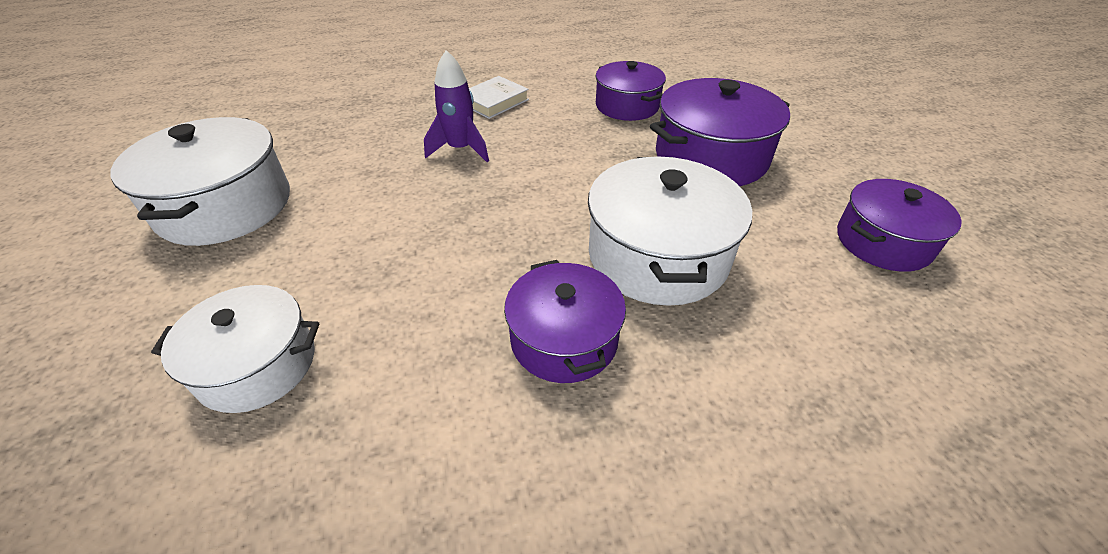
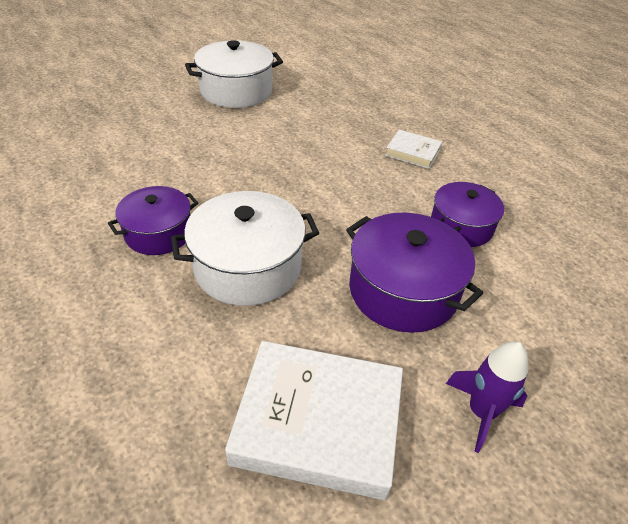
camera: 70 degrees right, 0 degrees up
(257, 365) = (127, 139): white pot -> none
(460, 149) = (335, 152): purple rocket -> purple rocket (481, 412)
(883, 242) = (318, 423): purple pot -> white book

